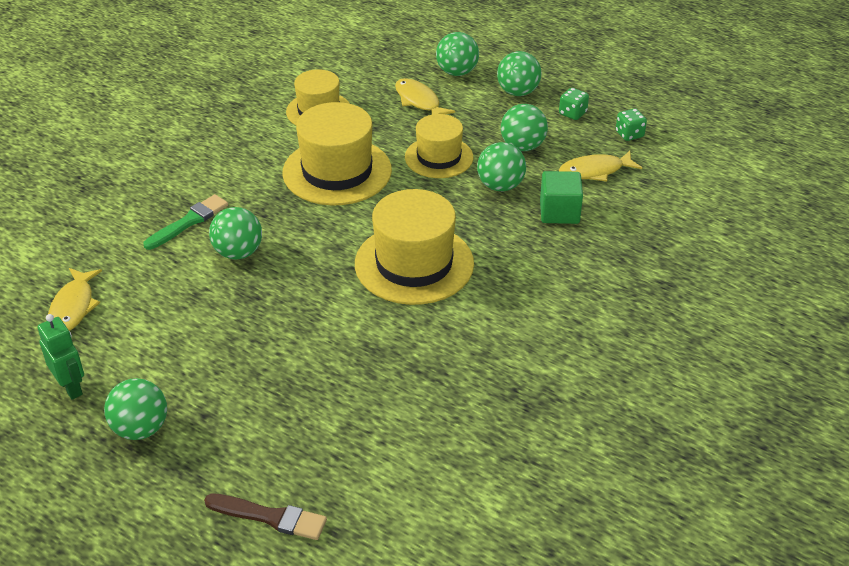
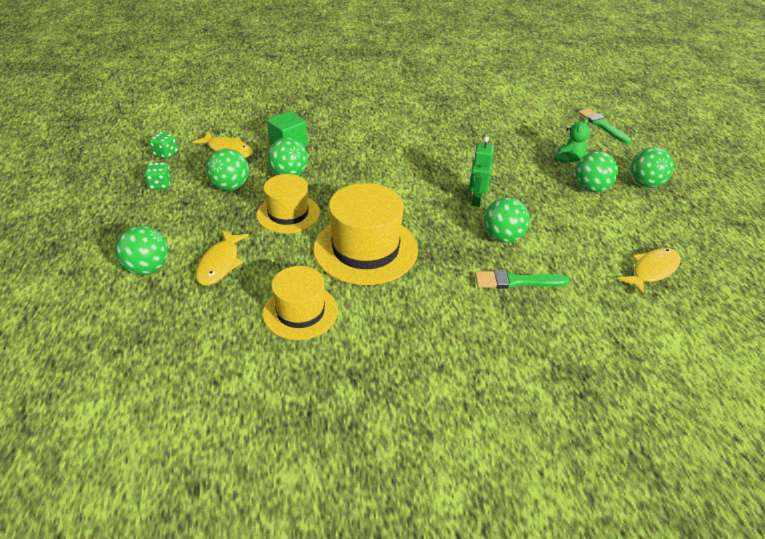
camera: 135 degrees left, 0 degrees up
(71, 387) = (678, 223): green robot -> green robot (476, 199)
(262, 405) = (568, 159): none -> green teddy bear
(270, 517) = (602, 126): brown brush -> green brush
(414, 264) = (406, 169): yellow hat -> none
(518, 92) = (152, 221): green ball -> green ball (591, 188)

